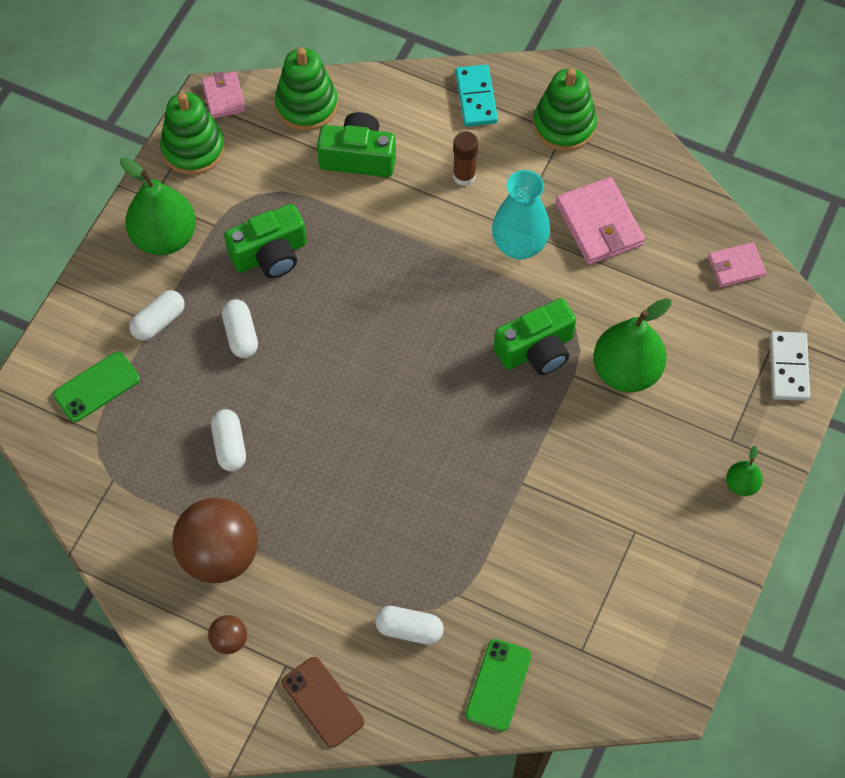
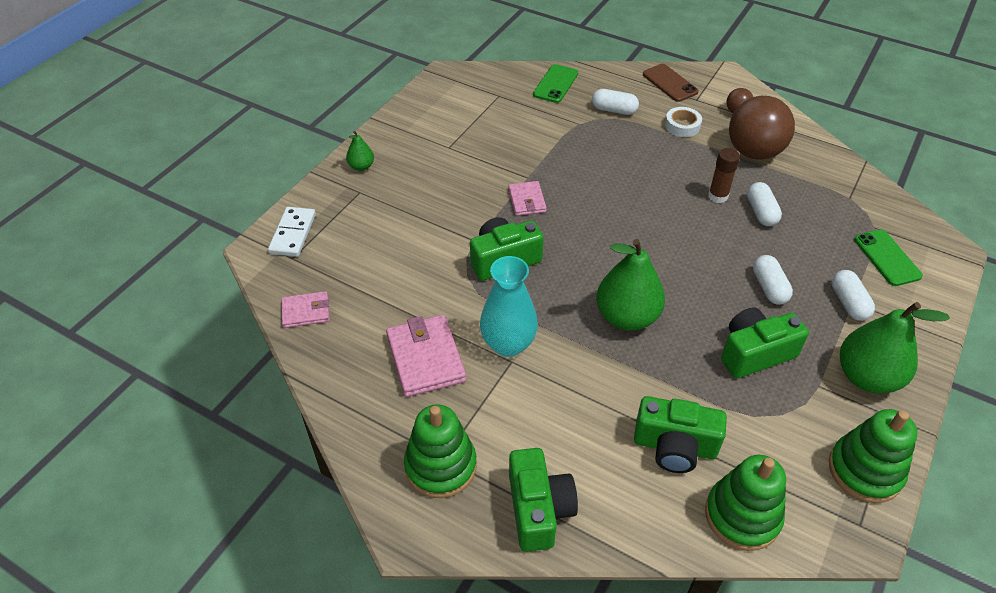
camera: 175 degrees left, 15 degrees down
(96, 387) = (887, 258): green phone -> green phone turned 75 degrees counterclockwise
(158, 321) = (848, 303): white capsule -> white capsule turned 60 degrees counterclockwise
(224, 97) = (846, 535): pink wallet -> pink wallet (527, 200)
(312, 602) = (682, 126): none -> white tape
(464, 176) = (558, 416): brown glue stick -> brown glue stick (718, 196)
(476, 97) = (538, 509): turquoise domino -> green camera
(626, 371) = (430, 240): green pear -> green pear (627, 317)

